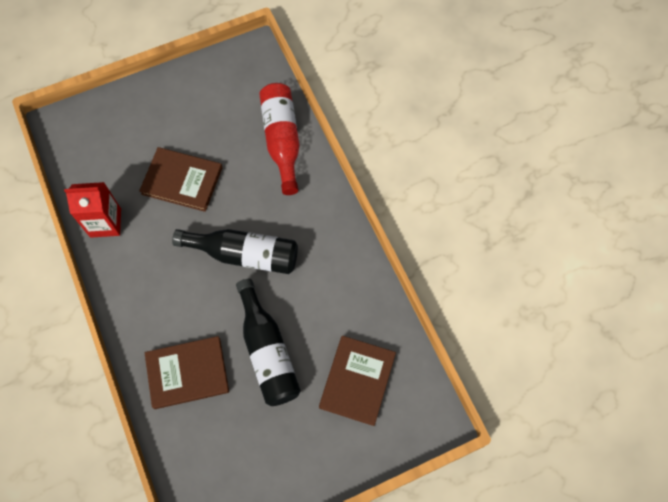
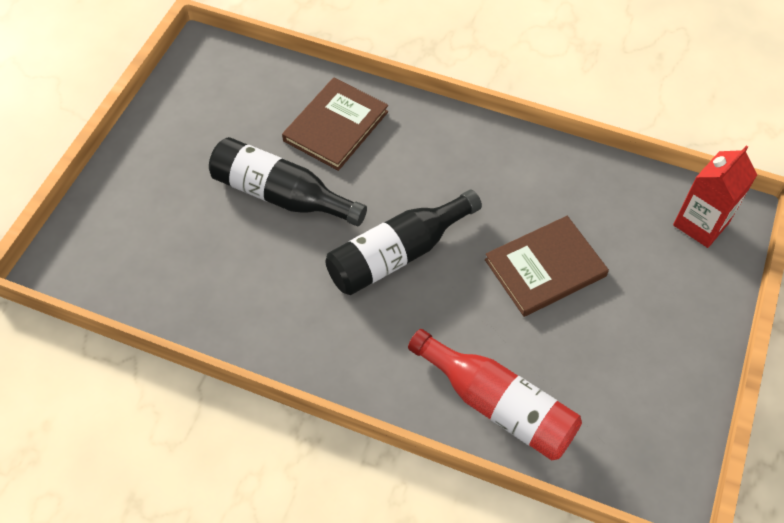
camera: 135 degrees right, 10 degrees down
(105, 223) = (561, 172): red carton -> red carton (701, 224)
(357, 380) = (168, 238): brown book -> none

